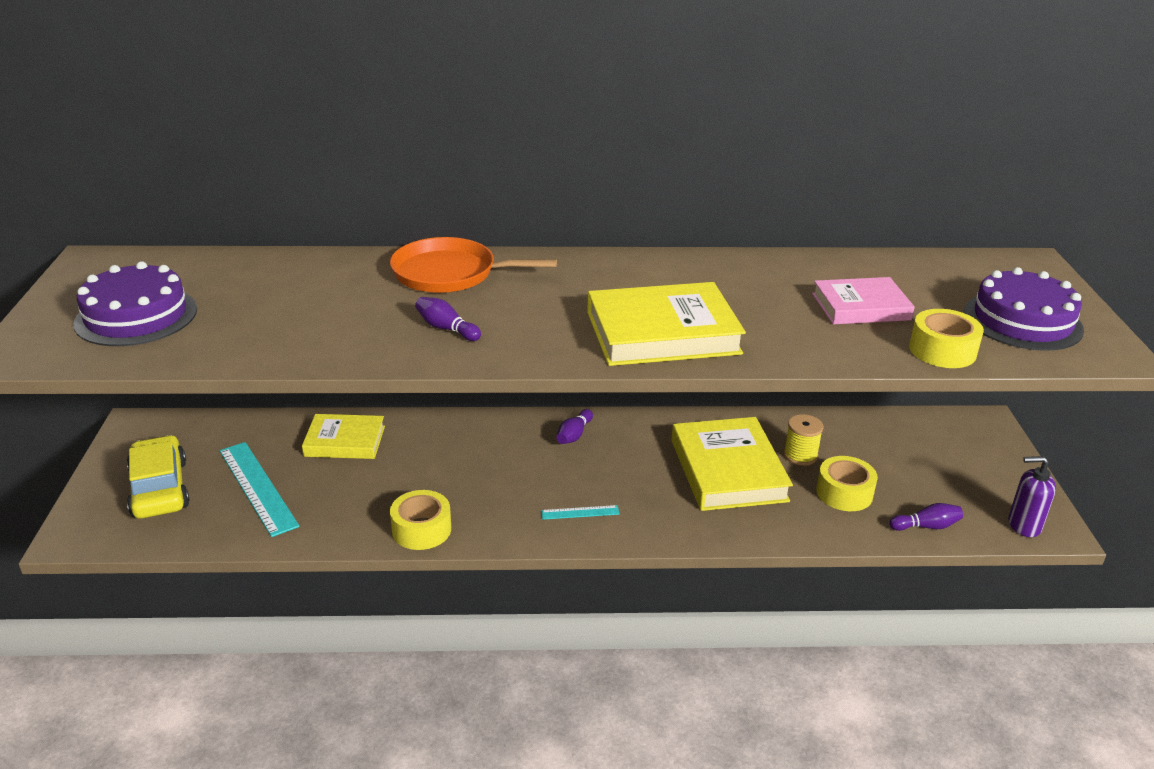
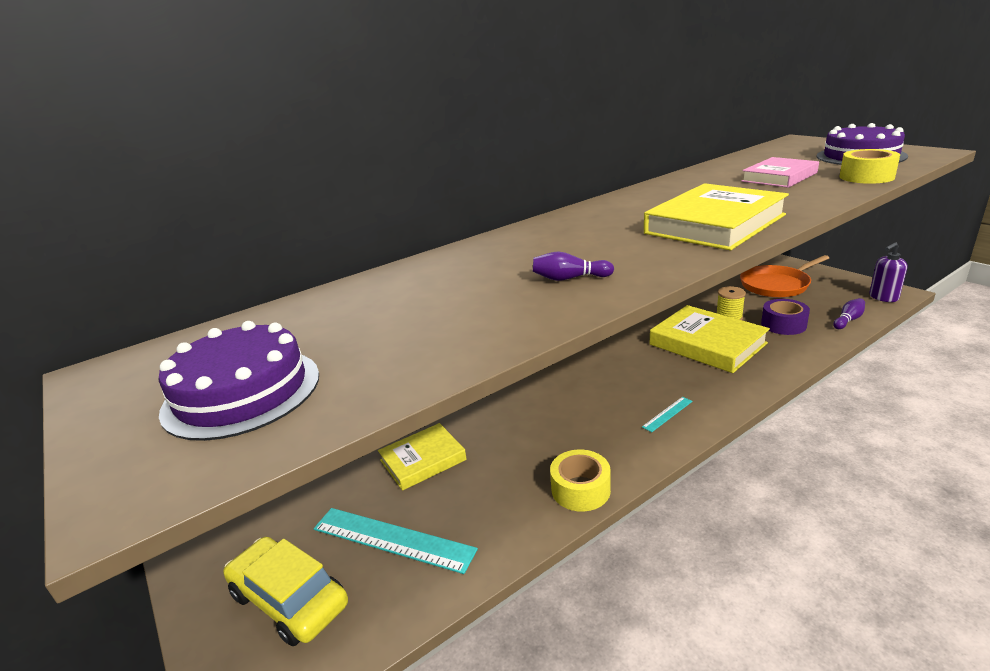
camera: 30 degrees left, 5 degrees down
(450, 273) = (495, 252): orange pan -> orange pan (777, 285)
(574, 435) = (586, 370): purple bowling pin -> none
(844, 493) = (783, 324): yellow tape -> purple tape

